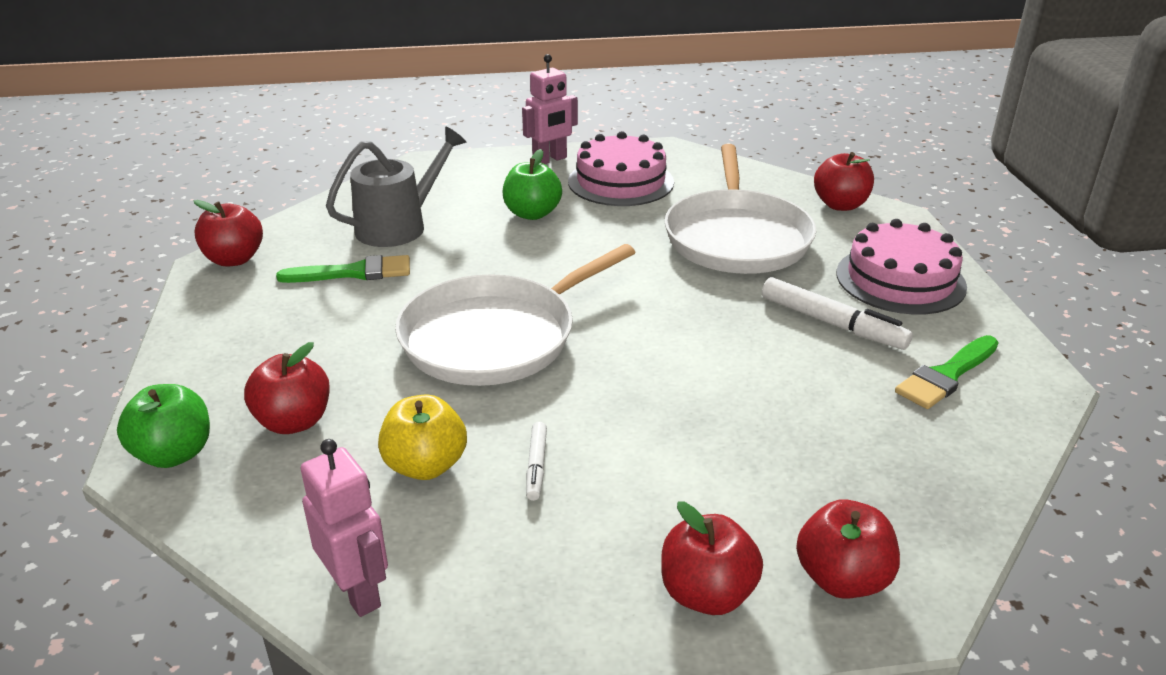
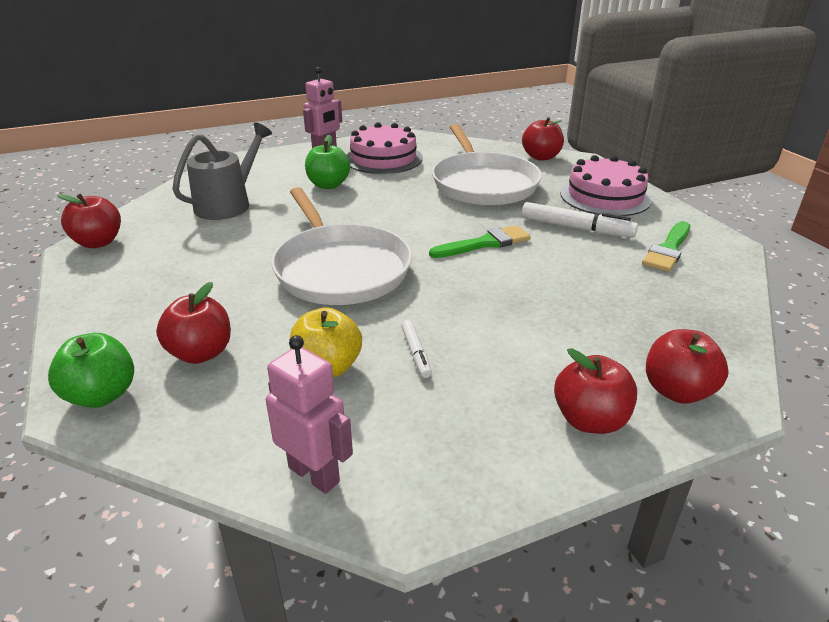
camera: 15 degrees left, 0 degrees up
(353, 273) = (205, 240): green brush -> green brush (484, 243)
(495, 337) = (340, 269): white pan -> white pan turned 60 degrees counterclockwise

